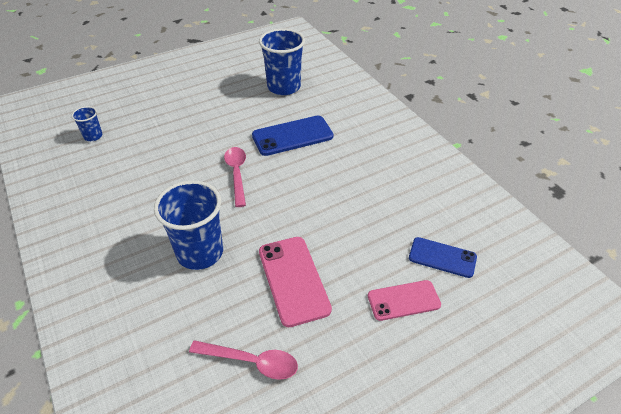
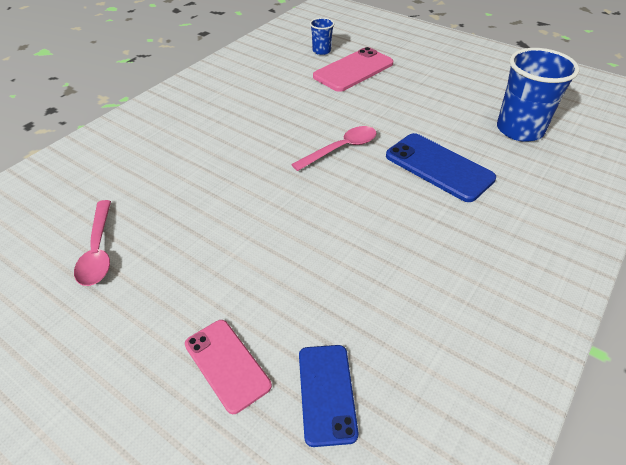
camera: 65 degrees right, 0 degrees up
(200, 252) = (218, 166): blue cup -> none
(293, 280) = (214, 246): pink phone -> pink phone (353, 70)

